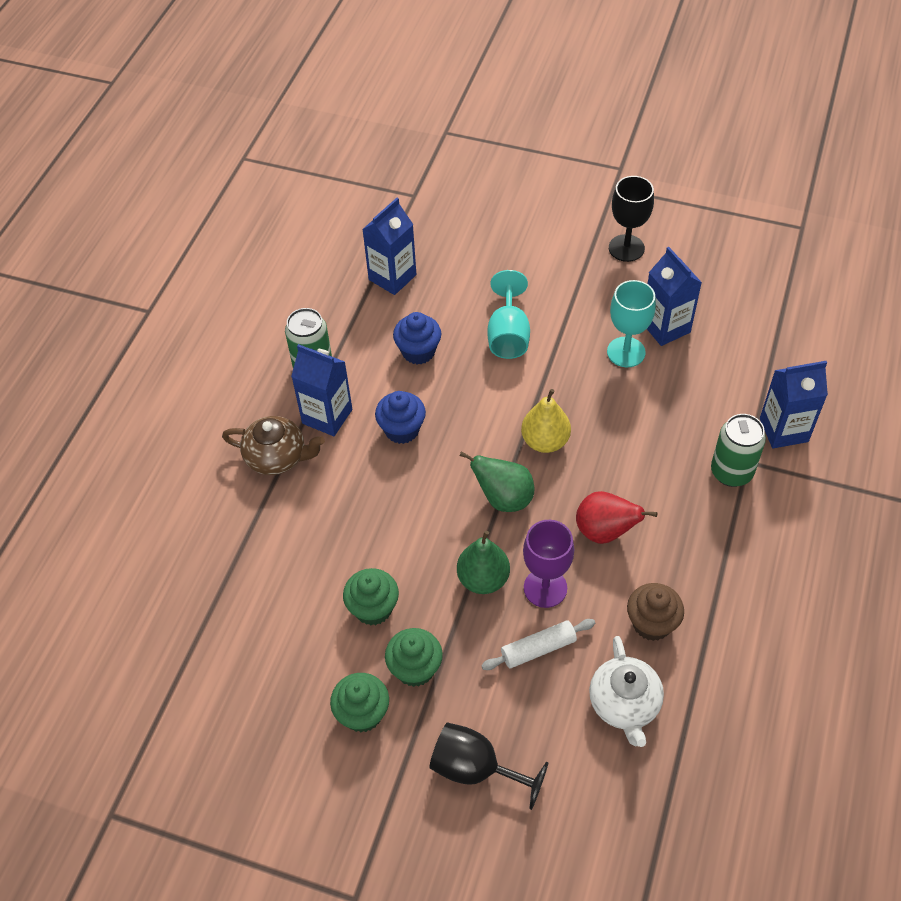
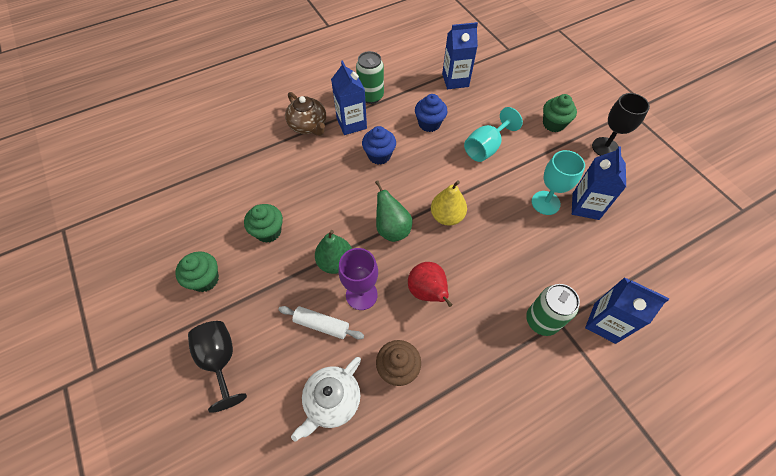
camera: 40 degrees right, 5 degrees up
(415, 668) = (252, 279): green cupcake -> green cupcake (553, 124)

